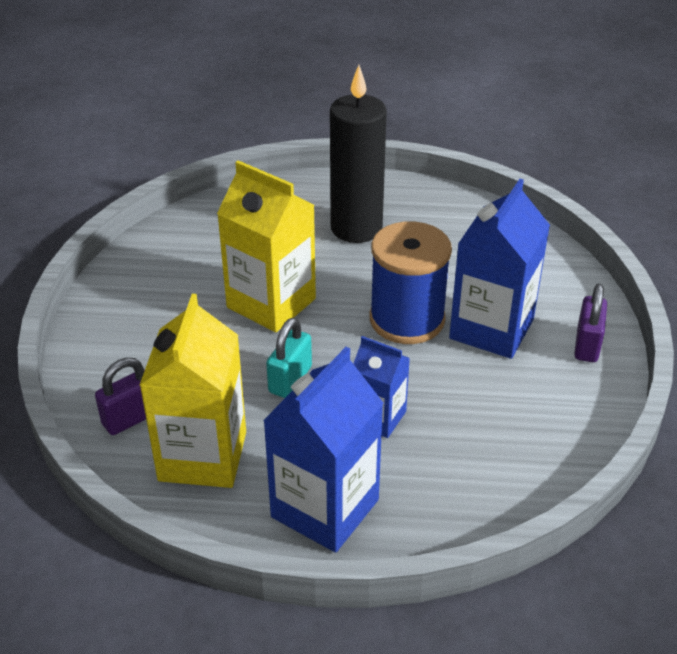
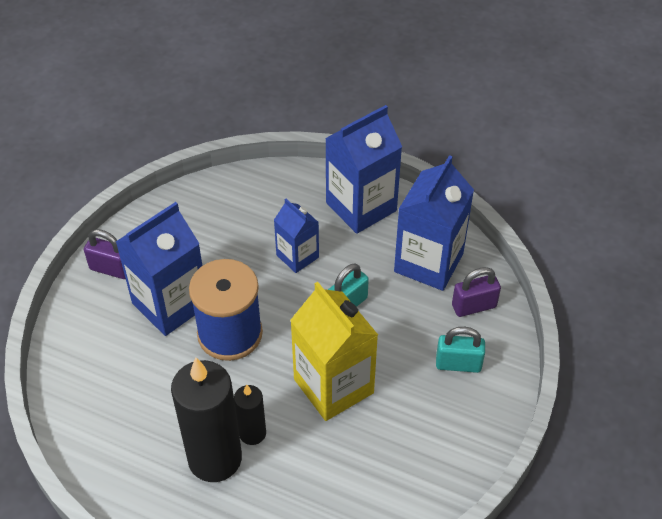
camera: 160 degrees left, 10 degrees up
(139, 354) = (458, 364): none -> turquoise padlock
(203, 456) = (428, 262): yellow carton -> blue carton
(333, 251) = (252, 433): none -> black candle
(587, 345) = (111, 269): purple padlock -> purple padlock turned 75 degrees clockwise

